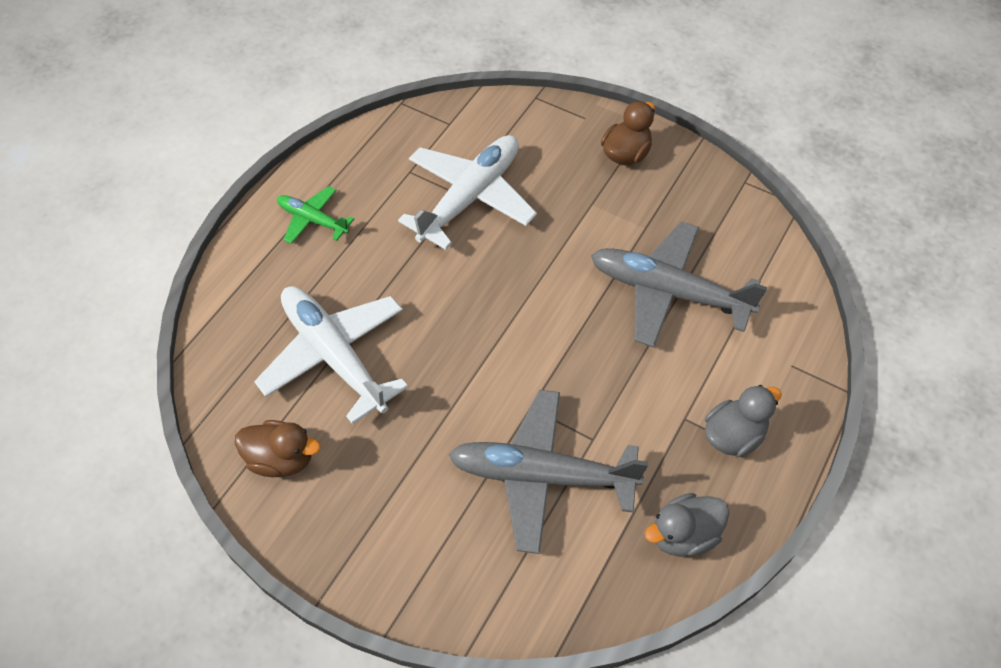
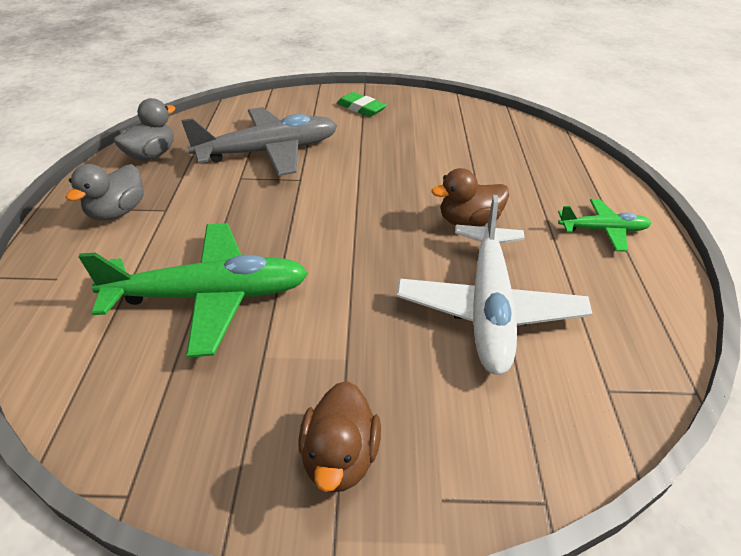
camera: 150 degrees right, 15 degrees down
(281, 459) = (443, 115): brown duck -> brown duck (468, 221)
(334, 356) = (470, 161): white plane -> none
(372, 528) = (361, 108): none -> green eraser
(668, 292) = (209, 296): grey plane -> green plane

